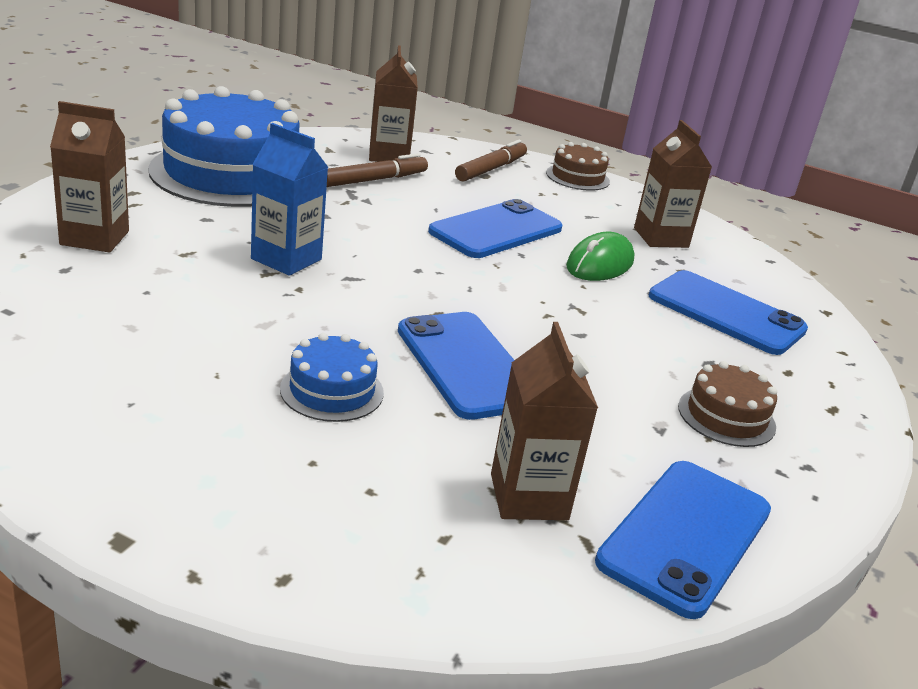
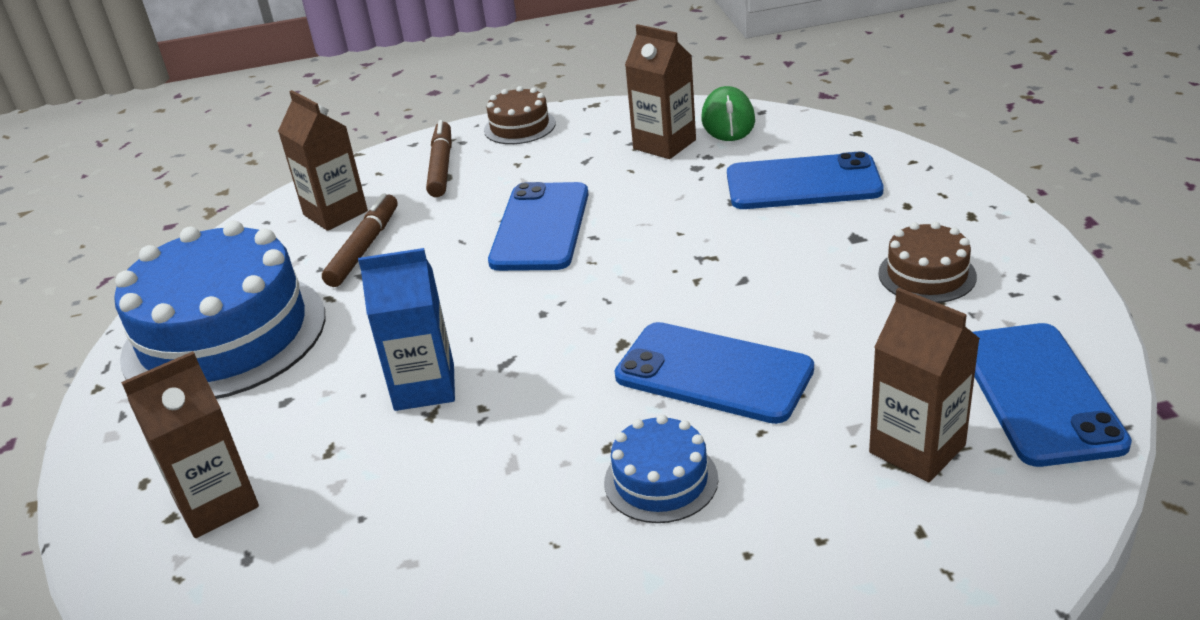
camera: 30 degrees left, 5 degrees up
(600, 264) = (661, 203): green mouse -> green mouse (728, 120)

